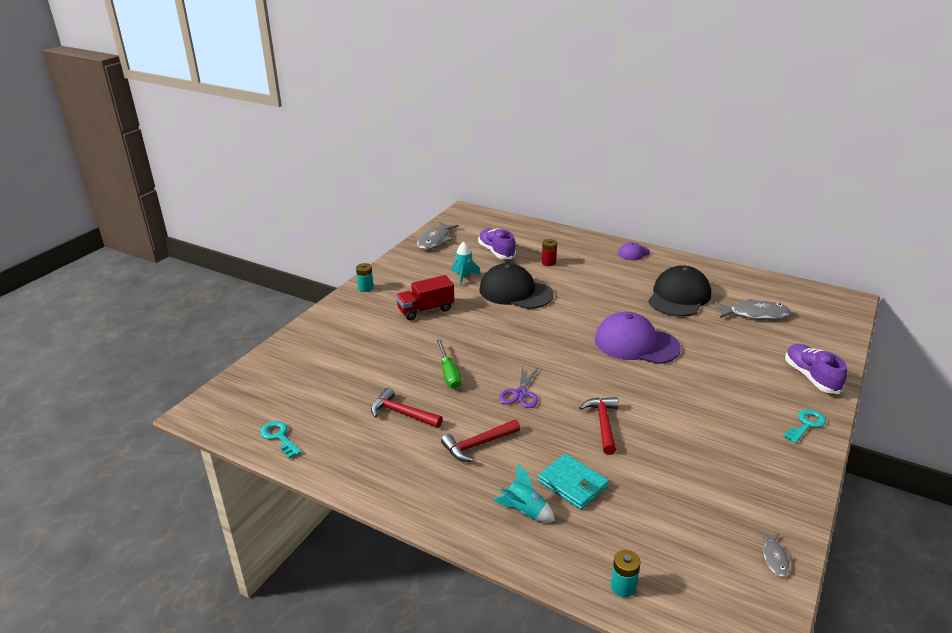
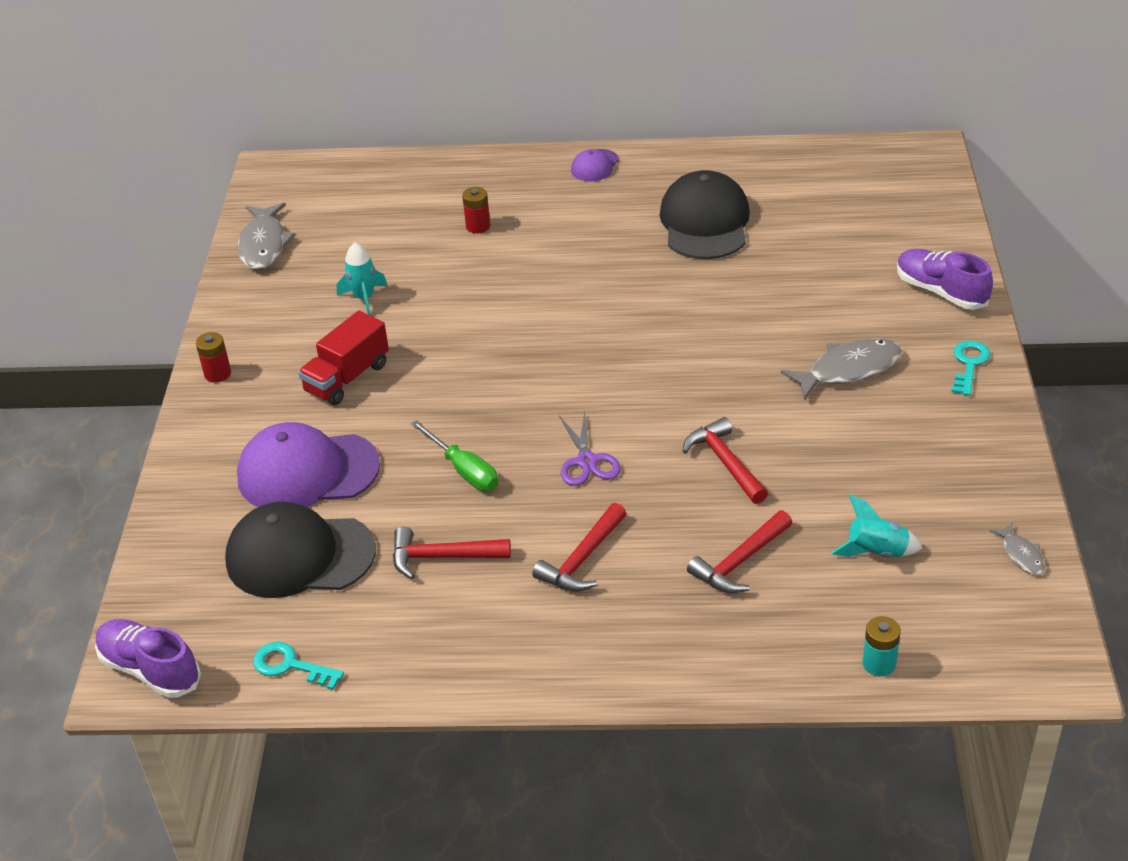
camera: 25 degrees left, 10 degrees up
(365, 288) = (217, 374): turquoise battery -> red battery
(496, 252) = (382, 233): purple shoe -> purple shoe (150, 669)
(515, 292) = (463, 297): black cap -> black cap (300, 555)
(524, 511) = (704, 622): turquoise rocket -> turquoise rocket (876, 552)
(572, 484) = (740, 561): turquoise wallet -> red hammer
(636, 344) = (693, 322): purple cap -> purple cap (307, 471)
(755, 314) = (821, 217): grey fish -> grey fish (848, 370)

